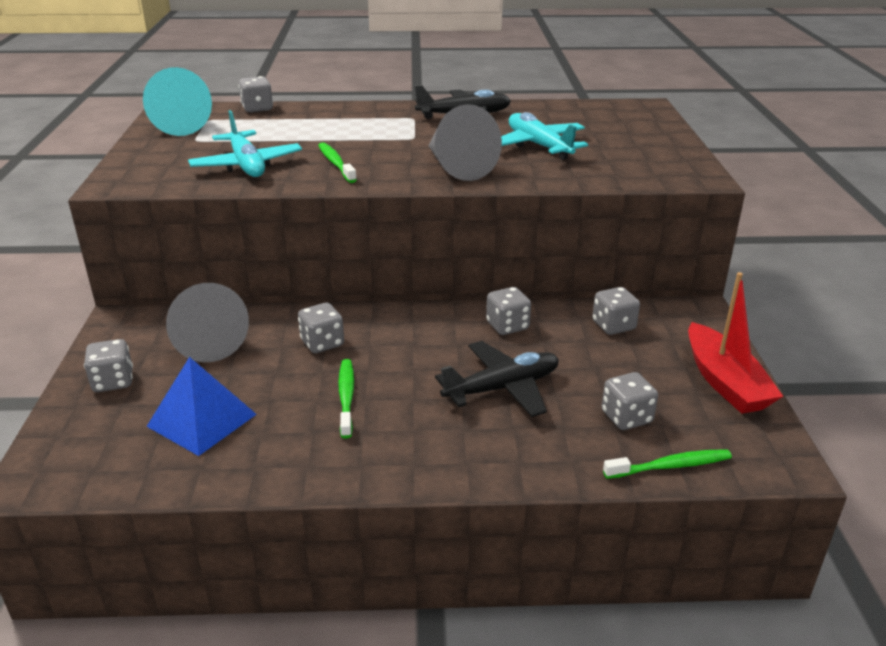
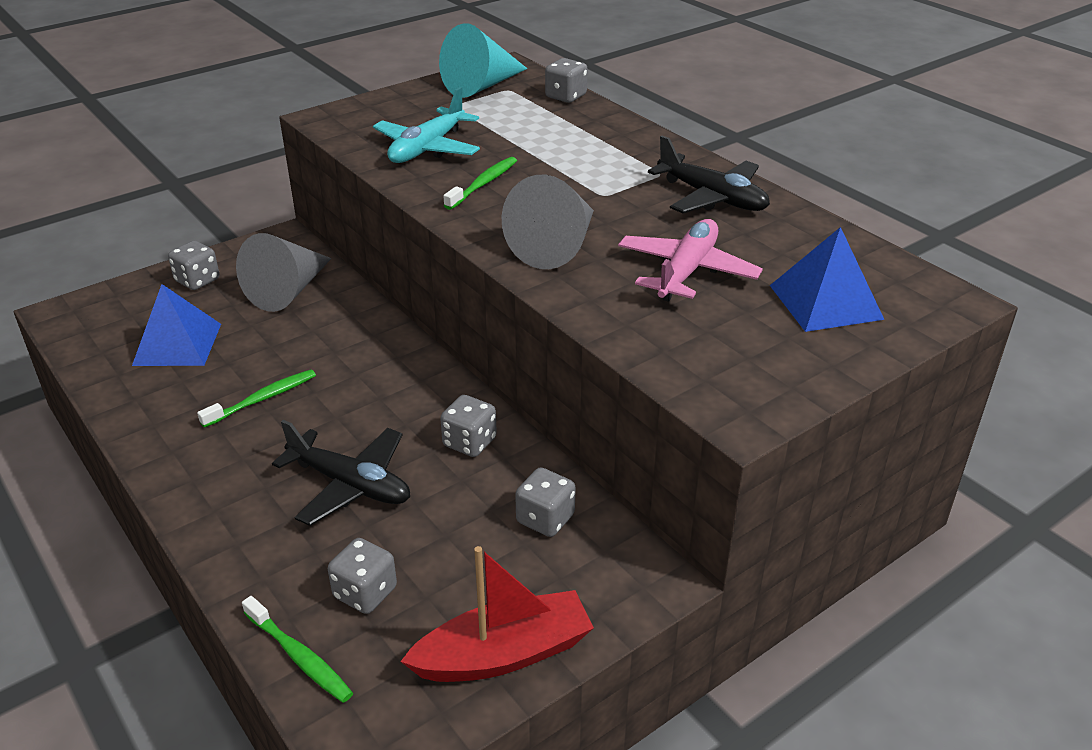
camera: 55 degrees right, 5 degrees up
(322, 343) = (335, 347): grey dice -> none
(539, 146) = (686, 271): turquoise plane -> pink plane
(614, 128) = (825, 302): none -> blue pyramid
(725, 382) = (504, 654): red boat -> red boat turned 150 degrees counterclockwise

